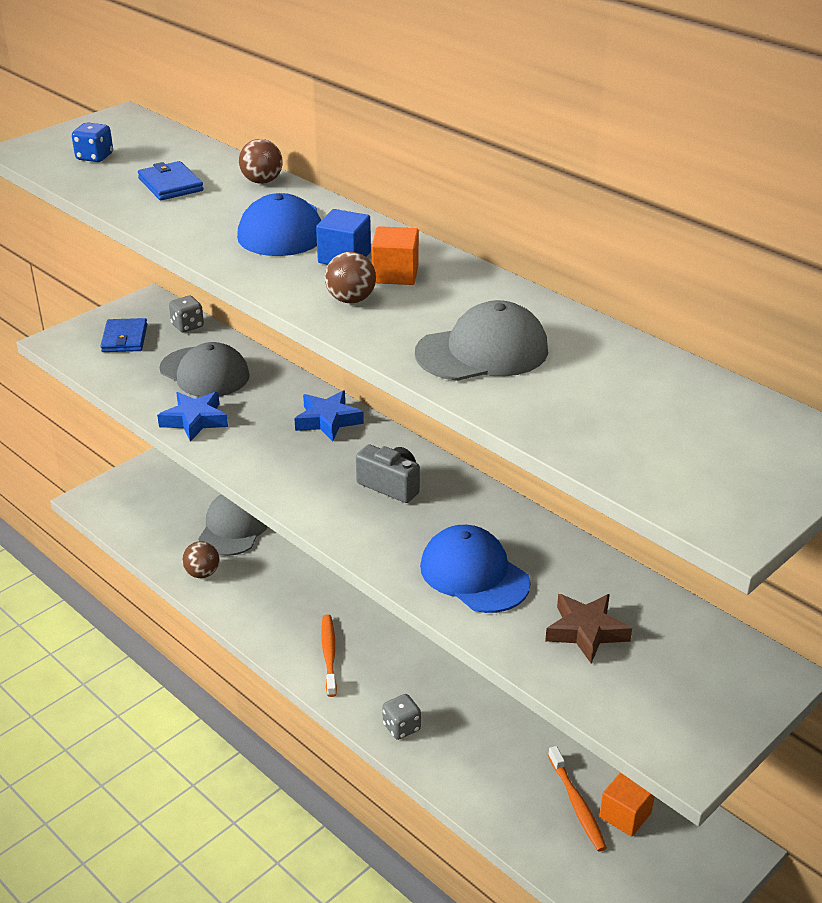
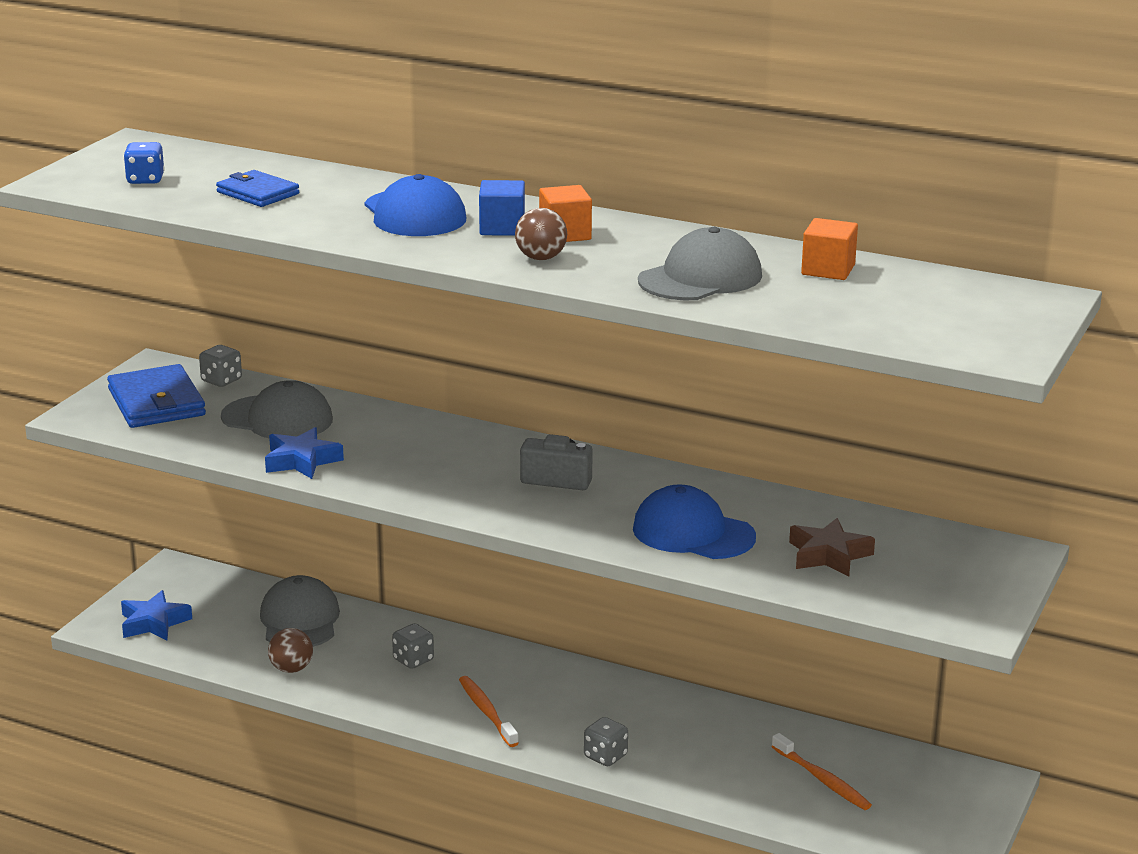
camera: 20 degrees left, 10 degrees down
(124, 338) = (156, 402): blue wallet -> blue wallet, size x1.59
(262, 181) = (353, 179): brown ball -> none
(299, 587) = (413, 660): none -> grey dice
(328, 420) = (449, 438): blue star -> blue star (154, 623)
(625, 815) = (874, 777): orange cube -> orange cube (828, 270)

